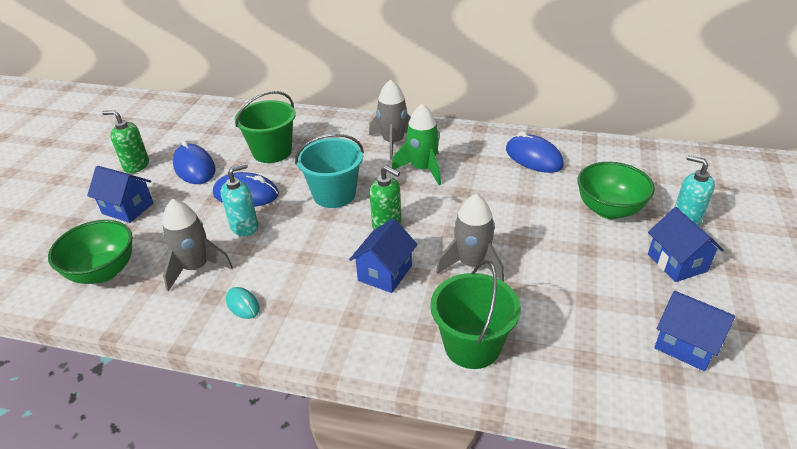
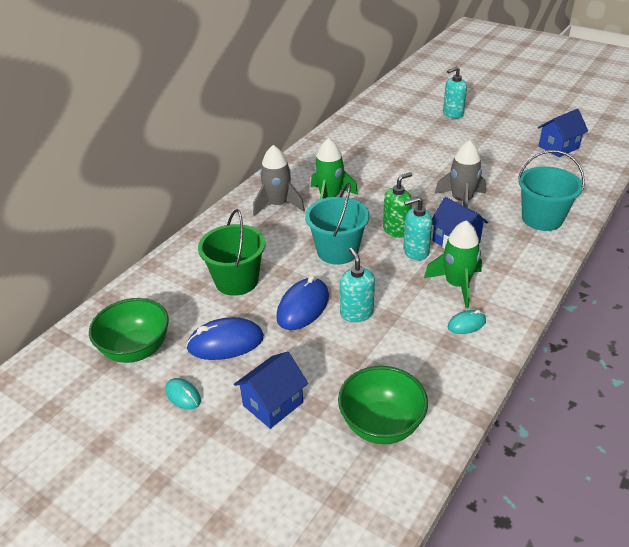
camera: 70 degrees left, 0 degrees up
(136, 165) = (183, 395): green soap dispenser -> turquoise mouse
(196, 267) = (403, 351): grey rocket -> none
(306, 287) = (457, 285): none -> green rocket
(353, 246) = (415, 252): none -> turquoise soap dispenser
(472, 345) = (542, 219): green bucket -> turquoise bucket
(533, 158) = (349, 146): blue mouse -> none
(609, 210) = (428, 135): green bowl -> green bowl (136, 350)
(677, 262) = (490, 128): blue house -> none

